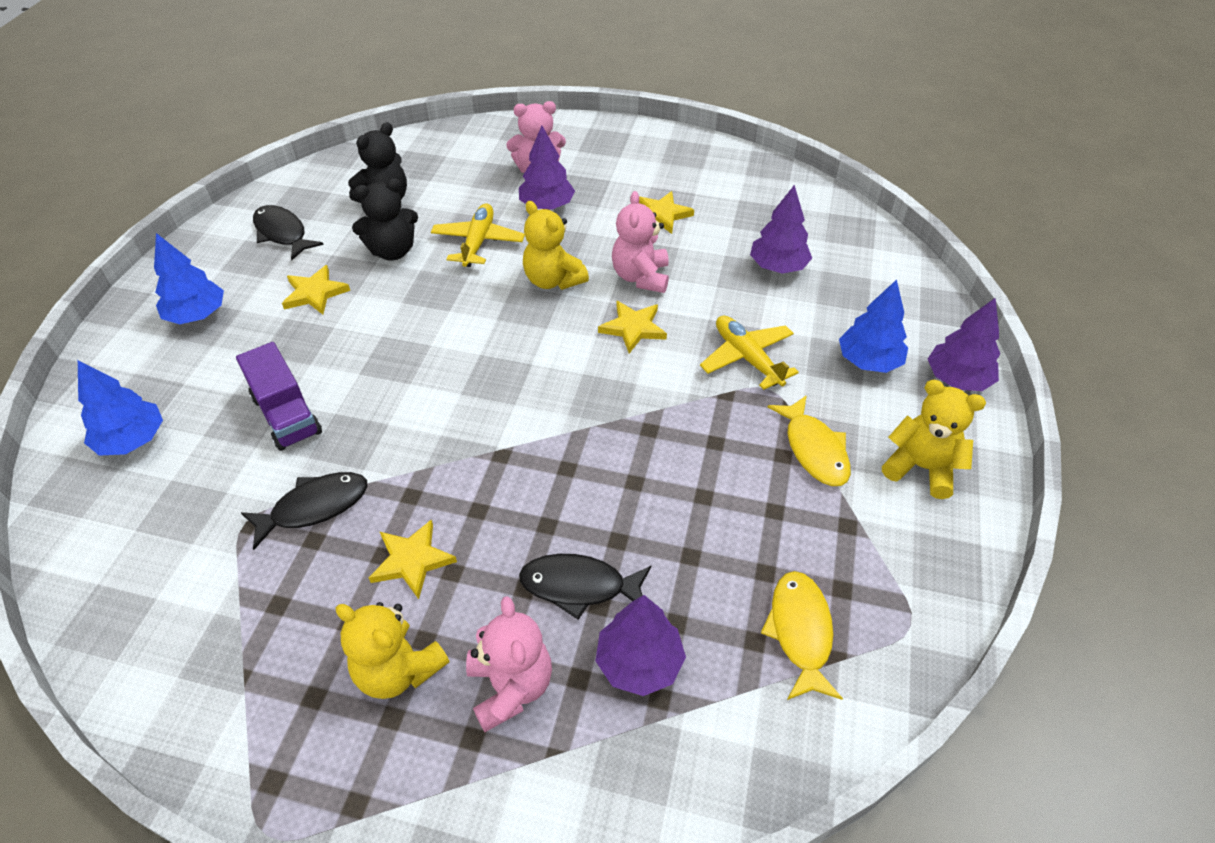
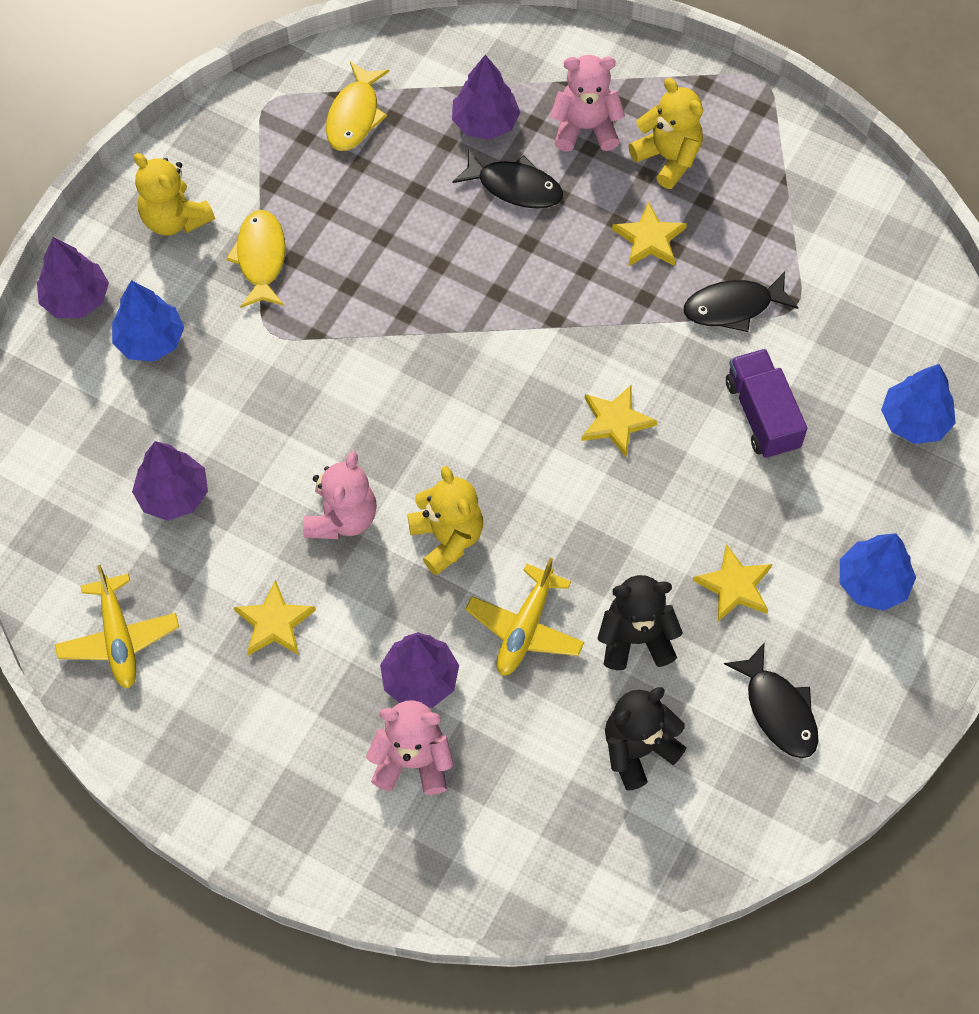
camera: 165 degrees left, 15 degrees up
(510, 687) = (585, 128): pink teddy bear -> pink teddy bear turned 90 degrees clockwise
(633, 328) = (378, 443): yellow star -> yellow star (615, 422)
(747, 358) = (273, 374): yellow plane -> yellow plane (119, 638)

